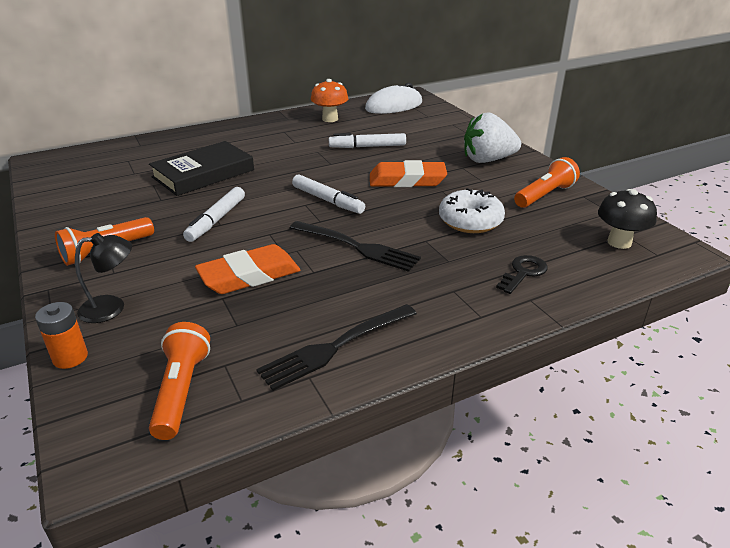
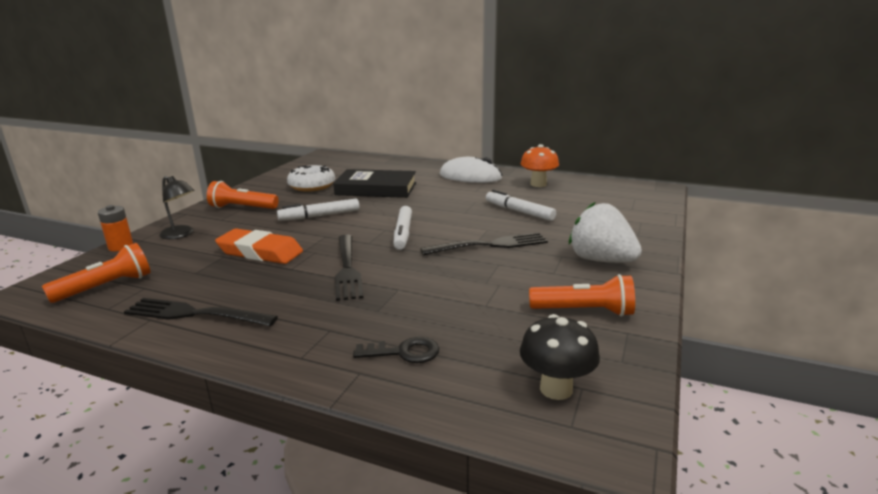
camera: 50 degrees right, 10 degrees down
(394, 106) = (617, 191): white mouse -> white mouse (470, 177)
(407, 180) = (490, 245): orange eraser -> black fork
(470, 221) = (463, 295): white donut -> white donut (312, 186)

